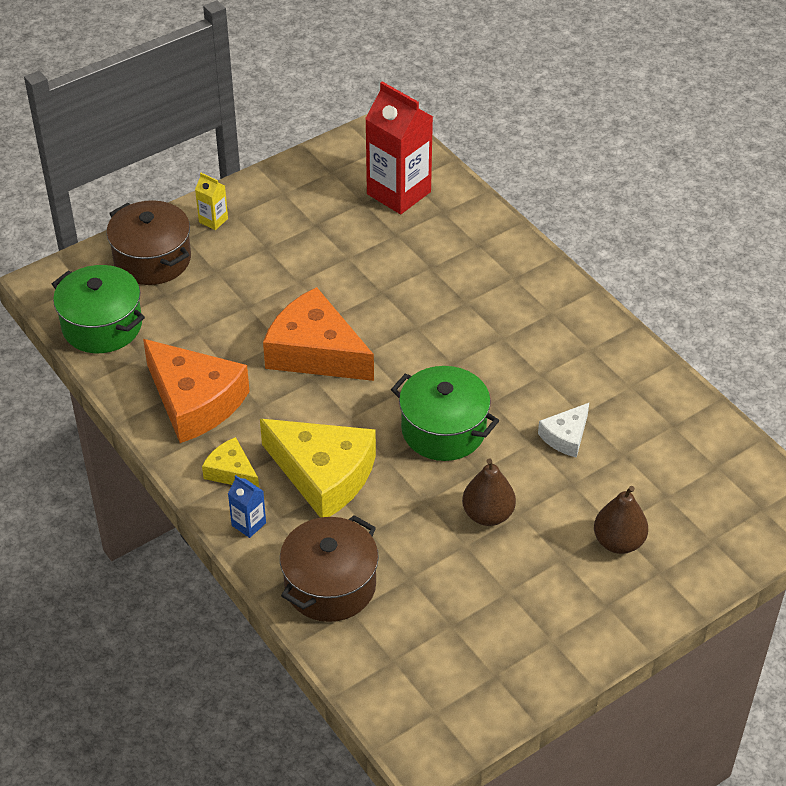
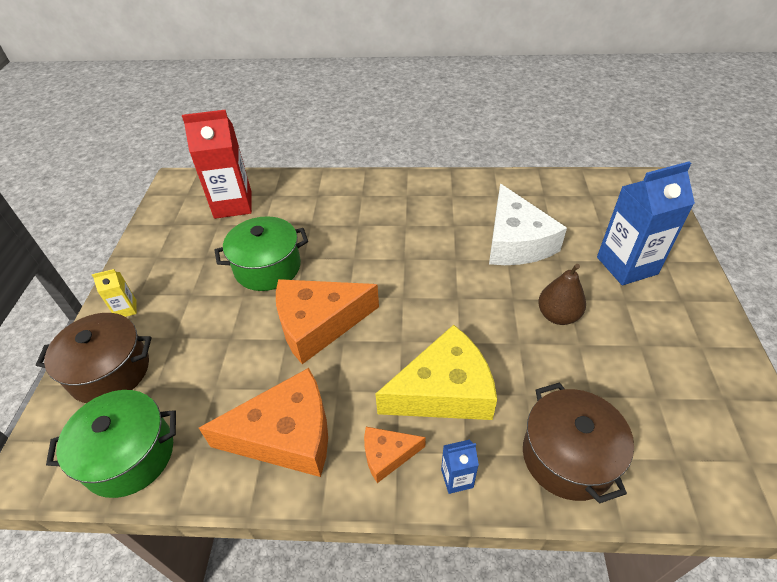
camera: 50 degrees left, 0 degrees up
(231, 472) = (387, 455): yellow cheese -> orange cheese
(443, 430) = (459, 295): green pot -> green pot (267, 267)
(566, 436) = (516, 241): white cheese -> white cheese, size x2.00
(618, 542) = (626, 265): brown pear -> blue carton

